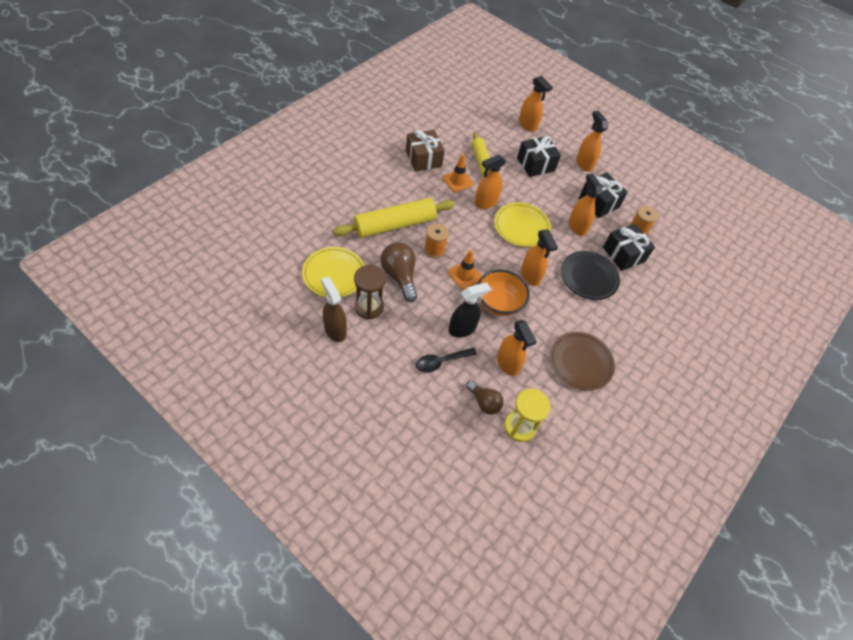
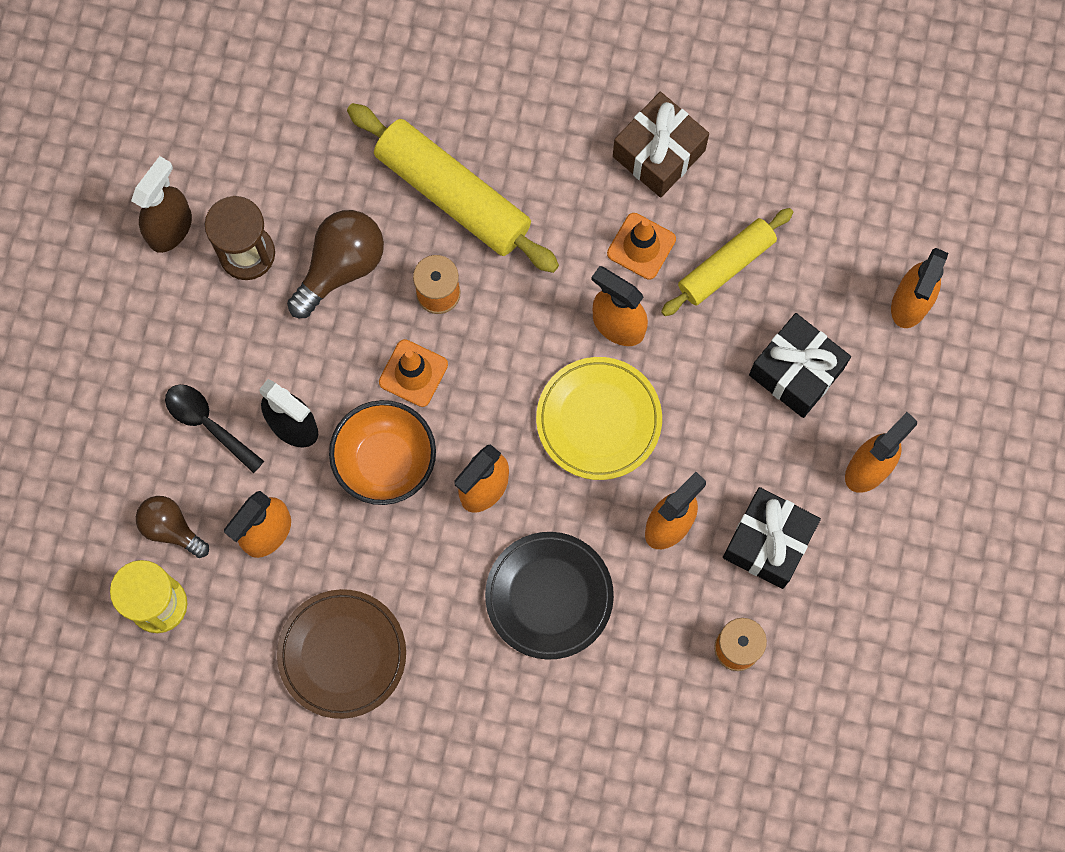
camera: 70 degrees right, 20 degrees up
(334, 274) = (279, 160): yellow plate -> none
(484, 402) = (171, 528): brown light bulb -> brown light bulb turned 105 degrees clockwise
(623, 254) = (653, 642): black gift -> none

